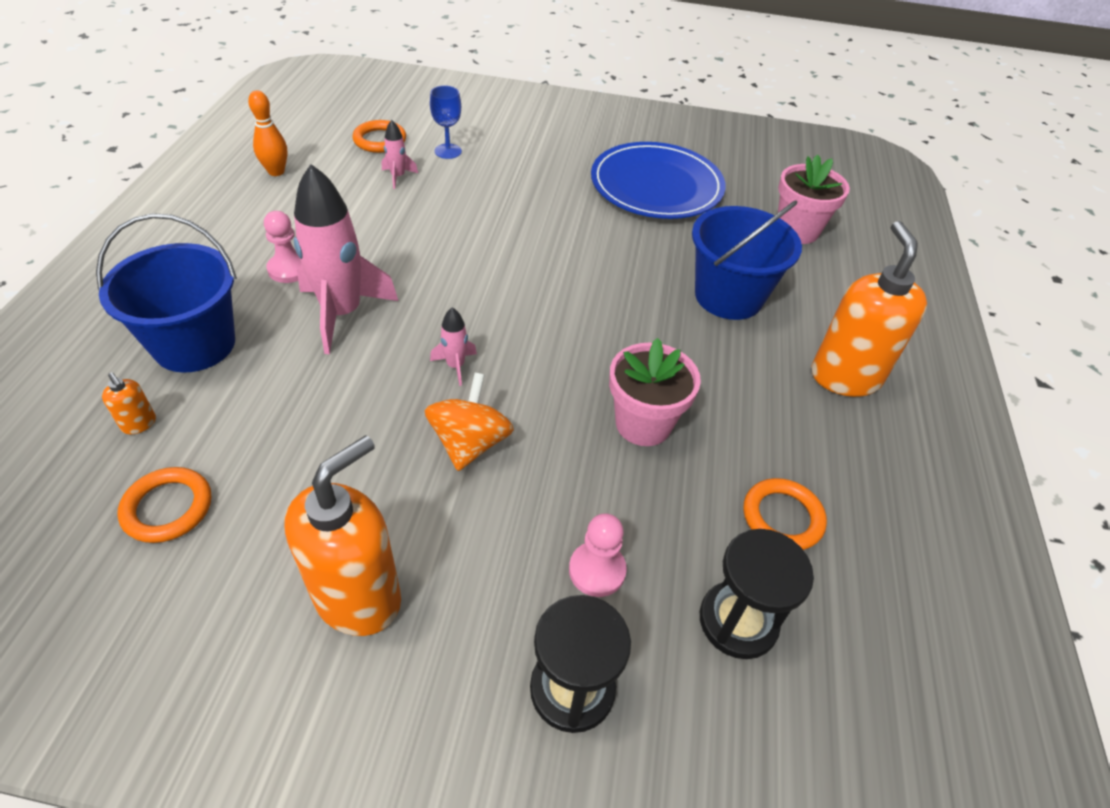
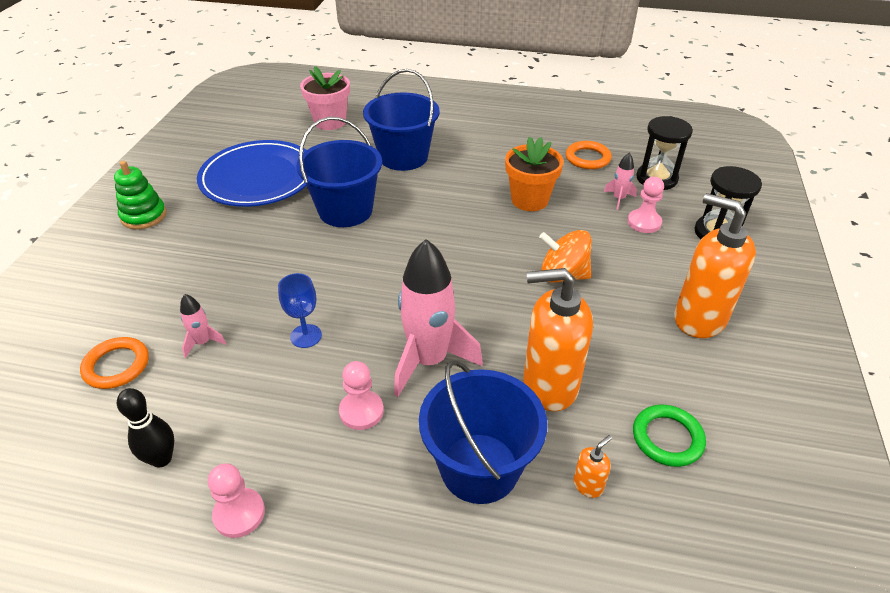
camera: 85 degrees left, 5 degrees down
(168, 508) = (667, 438): orange ring -> green ring
(209, 211) = (239, 514): none -> pink pawn
(276, 172) = (161, 459): orange bowling pin -> black bowling pin
(448, 151) = (161, 306): blue goblet -> blue goblet (306, 336)
(455, 366) = (488, 285): pink rocket -> pink rocket (618, 199)
(579, 127) = (144, 216): none -> green stacking toy
(600, 250) = (345, 210): none -> blue bucket
(643, 424) = (529, 200): pink flower pot -> orange flower pot
(845, 376) = (477, 124): orange soap dispenser -> orange soap dispenser (549, 386)

